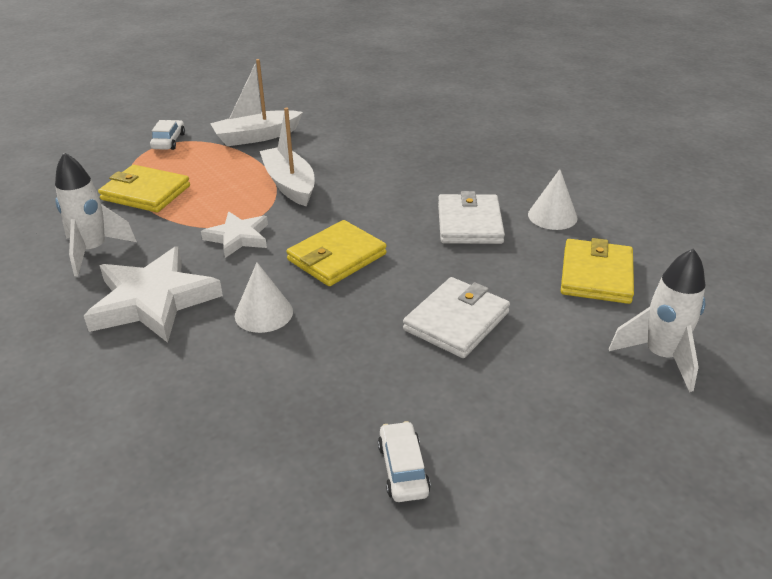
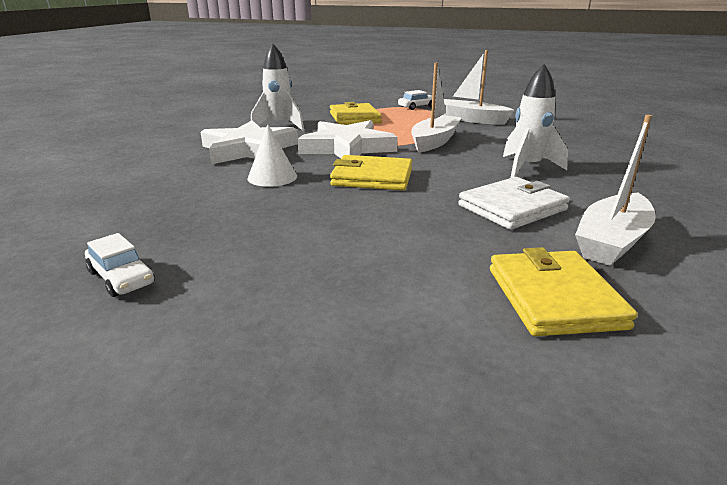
camera: 55 degrees right, 10 degrees down
(238, 237) = (347, 147): white star -> white star, size x1.72
(403, 469) = (121, 277): white car -> white car turned 90 degrees clockwise
(456, 321) = (353, 243): white wallet -> none
(552, 216) = (611, 241): white cone -> white boat
(596, 275) = (554, 297): yellow wallet -> yellow wallet turned 75 degrees counterclockwise
(660, 356) = (460, 397): white rocket -> white rocket (527, 168)

